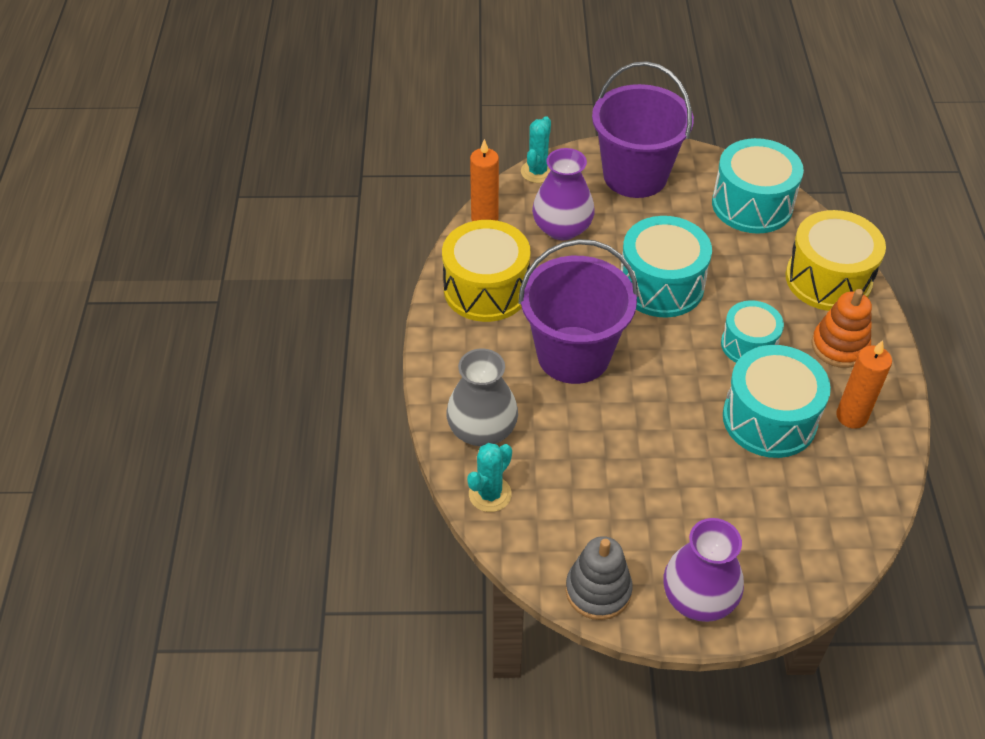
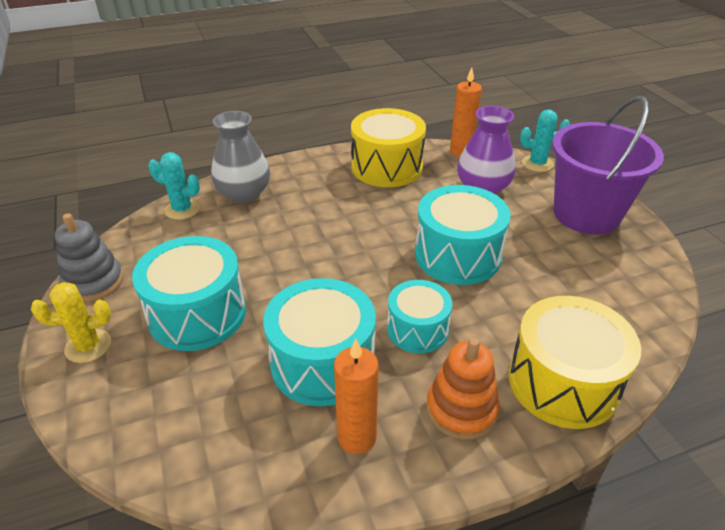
camera: 70 degrees right, 10 degrees down
(573, 355) = (342, 221): purple bucket -> none
(698, 597) = (88, 346): purple vase -> yellow cactus
(752, 205) = (624, 298): turquoise drum -> turquoise drum (197, 314)

